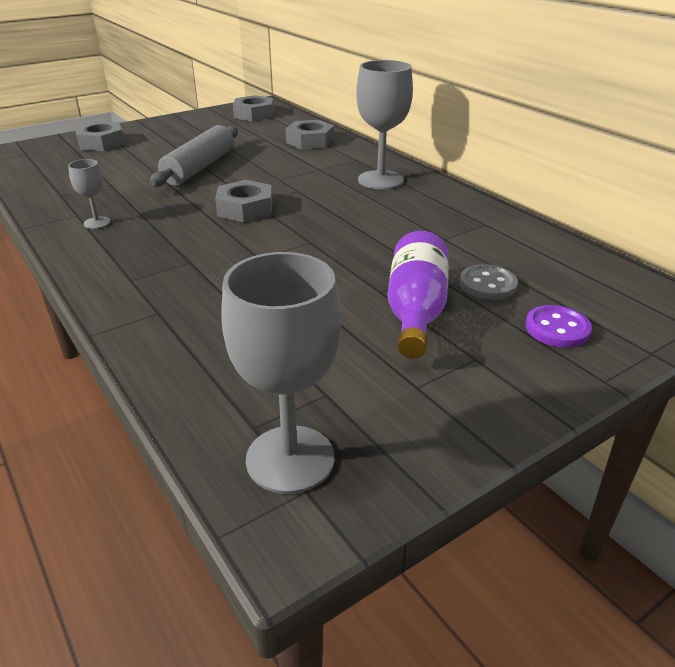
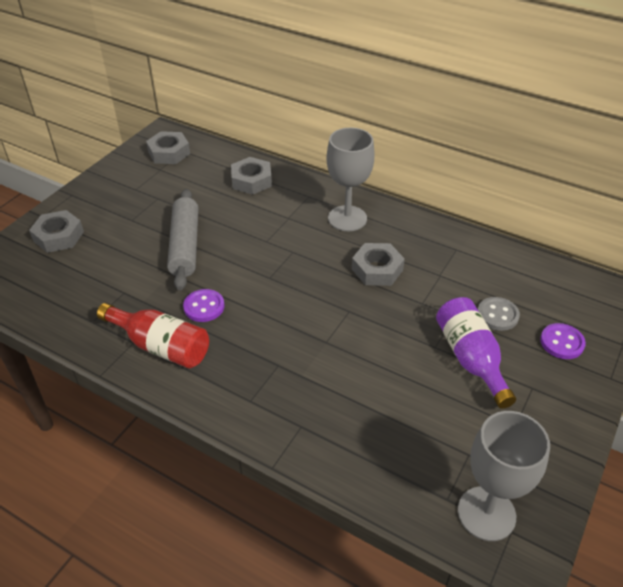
camera: 25 degrees left, 10 degrees up
(97, 223) = (161, 346): grey goblet -> red bottle
(168, 207) = (204, 307): none -> purple button
(245, 209) = (269, 288): grey nut -> grey nut (377, 269)

